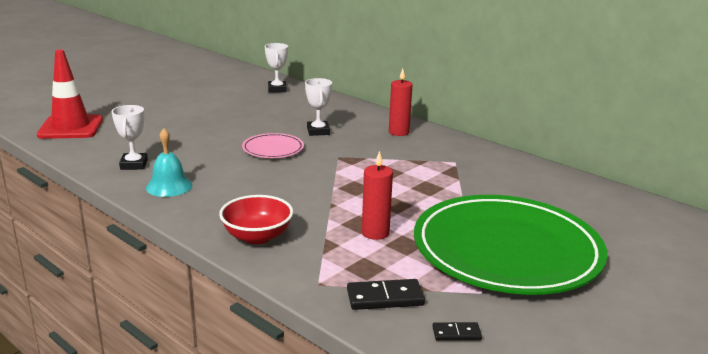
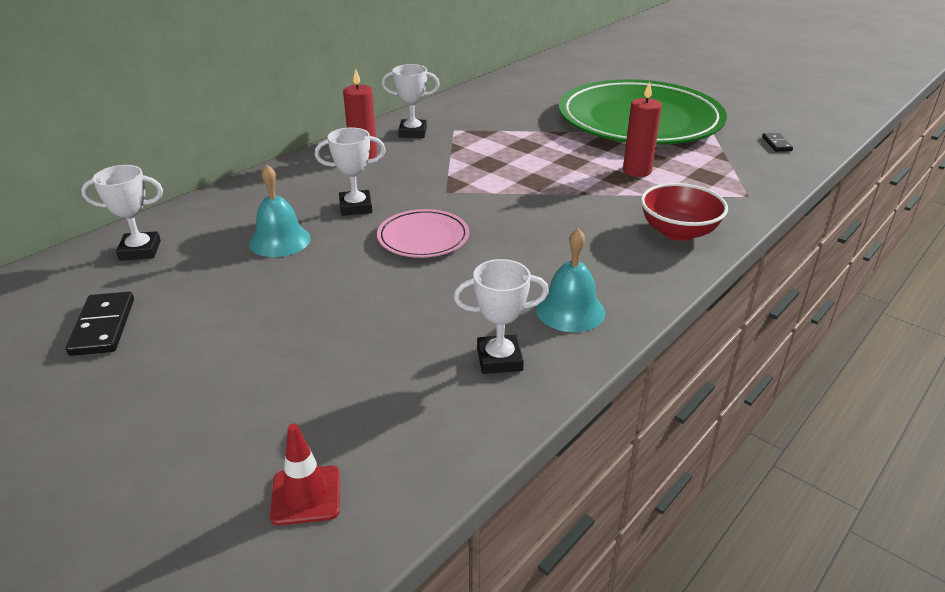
camera: 90 degrees left, 10 degrees up
(71, 127) = (306, 495): red traffic cone -> red traffic cone, size x0.51
(279, 115) = (280, 240): none -> turquoise bell
(385, 298) = (748, 168): black domino -> black domino (103, 326)
(445, 147) = (413, 132): none -> white trophy

